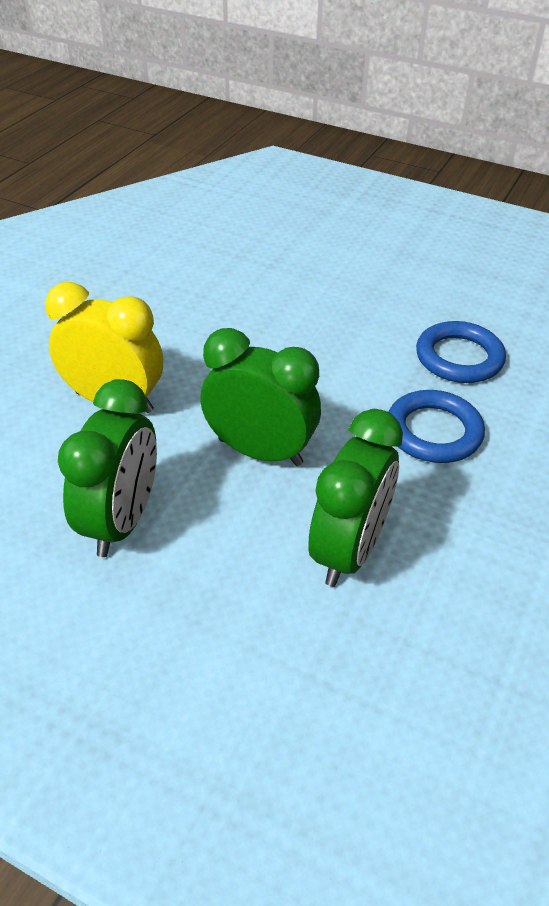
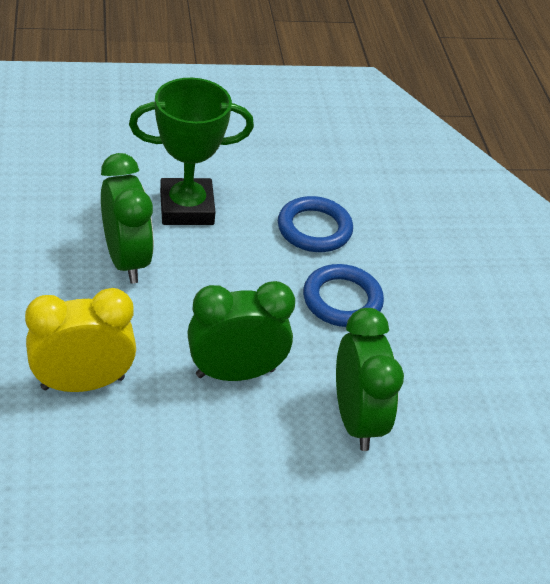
camera: 40 degrees left, 0 degrees up
(122, 521) = (182, 479): green clock -> green clock (126, 260)
(341, 298) = (186, 208): none -> green trophy

